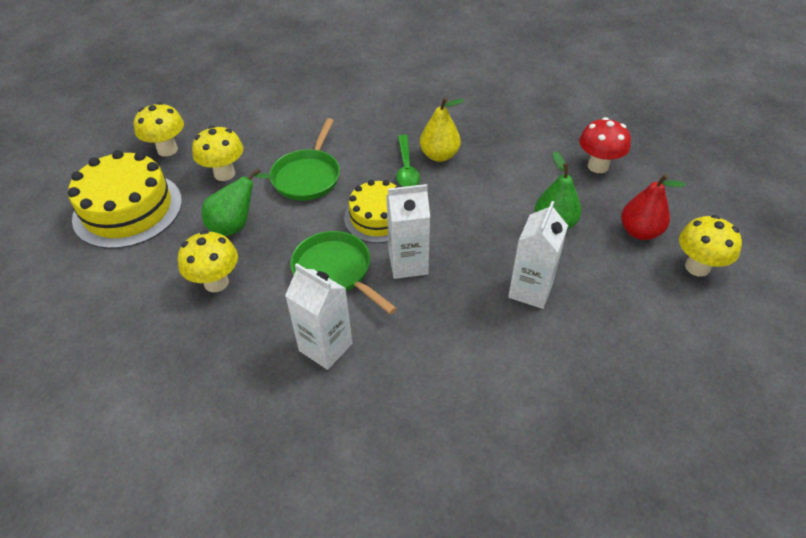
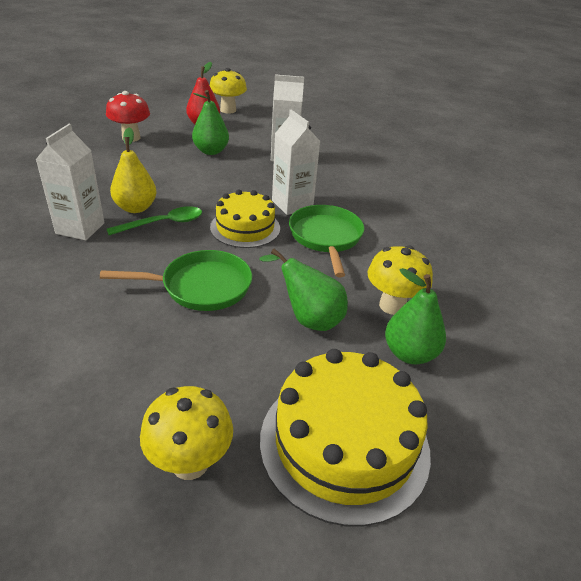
camera: 115 degrees left, 10 degrees down
(163, 270) = (410, 353): none -> green pear
(224, 174) = (224, 363): yellow mushroom -> none
(325, 347) = (401, 226): white carton -> white carton (80, 228)
(335, 271) = (326, 237): green pan -> green pan turned 150 degrees clockwise

